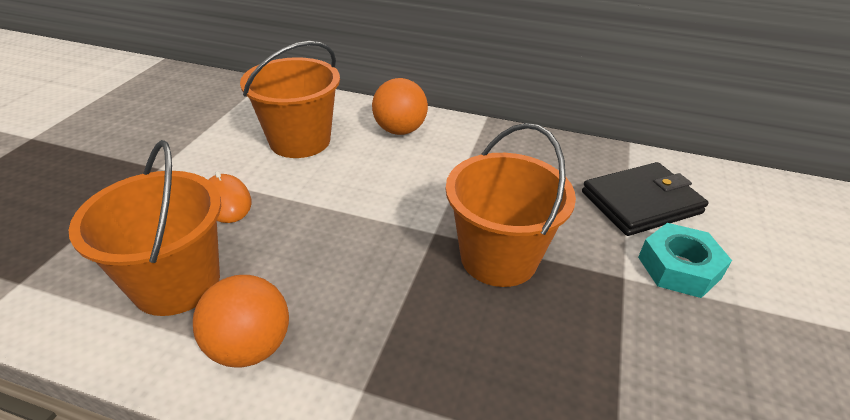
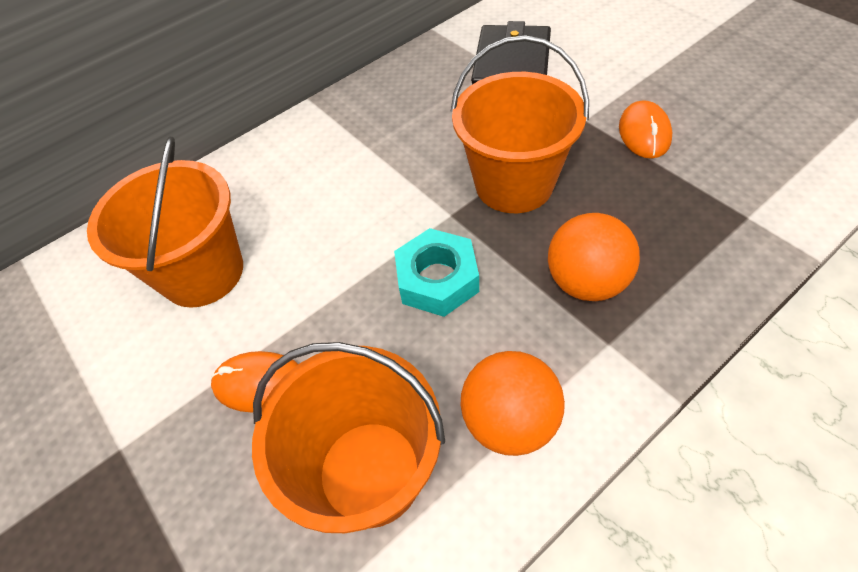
camera: 50 degrees left, 15 degrees up
(400, 130) = (267, 175): orange ball -> orange ball (586, 282)
(652, 329) = (644, 133): none -> orange mouse
(679, 267) = (594, 84): turquoise nut -> turquoise nut (437, 279)

